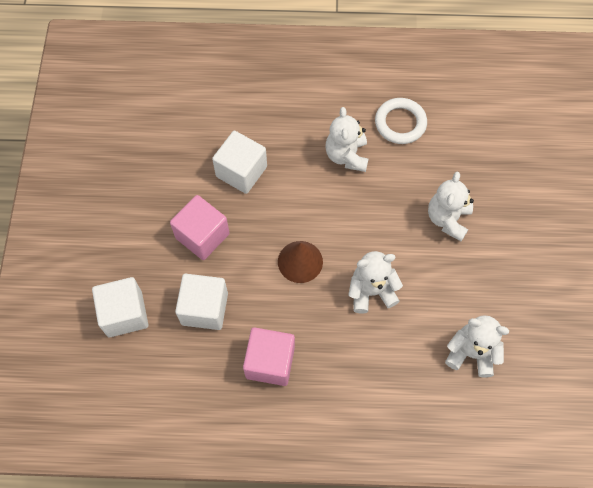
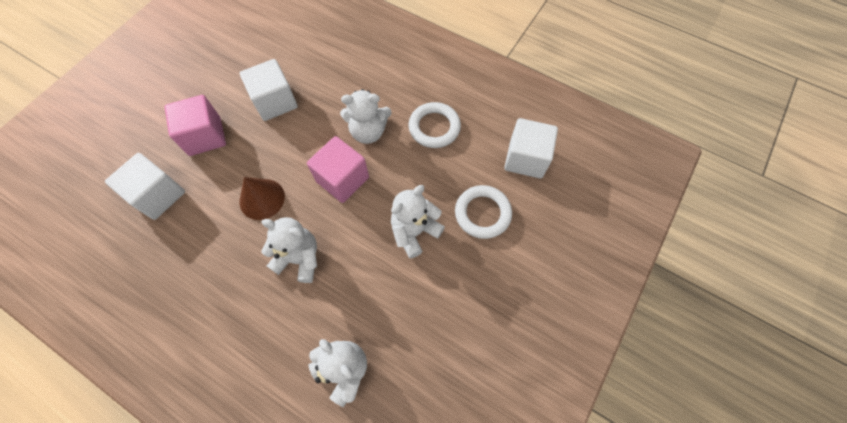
camera: 30 degrees right, 0 degrees up
(125, 314) = (99, 166): white cube -> white cube (526, 159)
(270, 362) = (169, 271): pink cube -> pink cube (342, 179)
(346, 156) = (368, 131): white teddy bear -> white teddy bear turned 120 degrees counterclockwise
(490, 175) = (482, 213): none -> white ring

